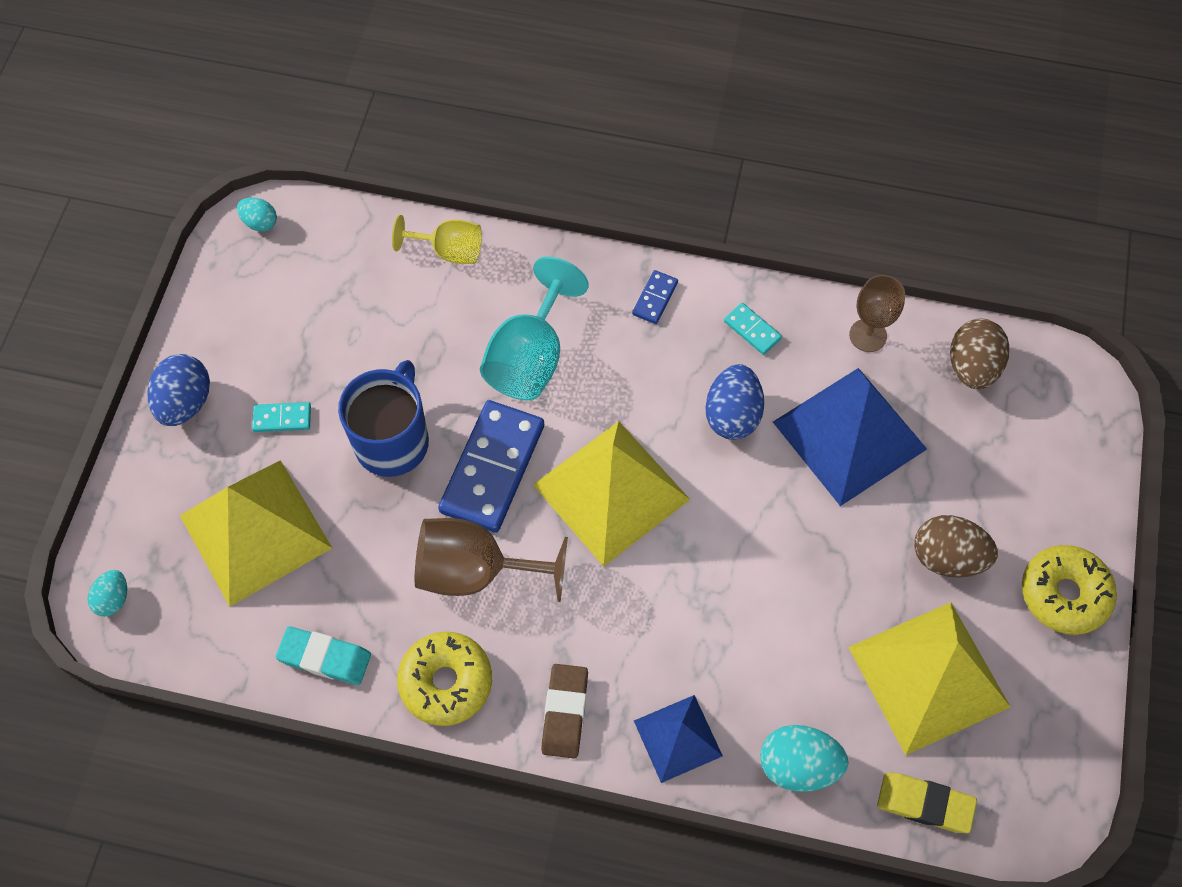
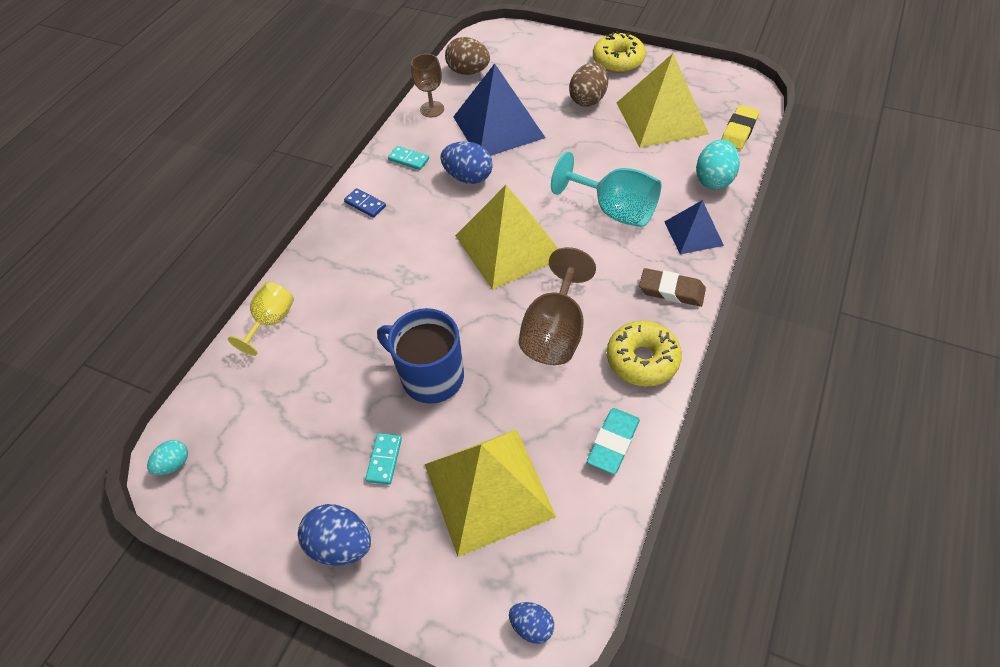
camera: 75 degrees left, 10 degrees down
(113, 599) = (531, 626): turquoise egg -> blue egg
(493, 468) = (473, 312): blue domino -> none
(530, 357) = (386, 279): turquoise goblet -> turquoise goblet (614, 210)
(752, 330) = (408, 159): turquoise domino -> turquoise domino turned 60 degrees clockwise

